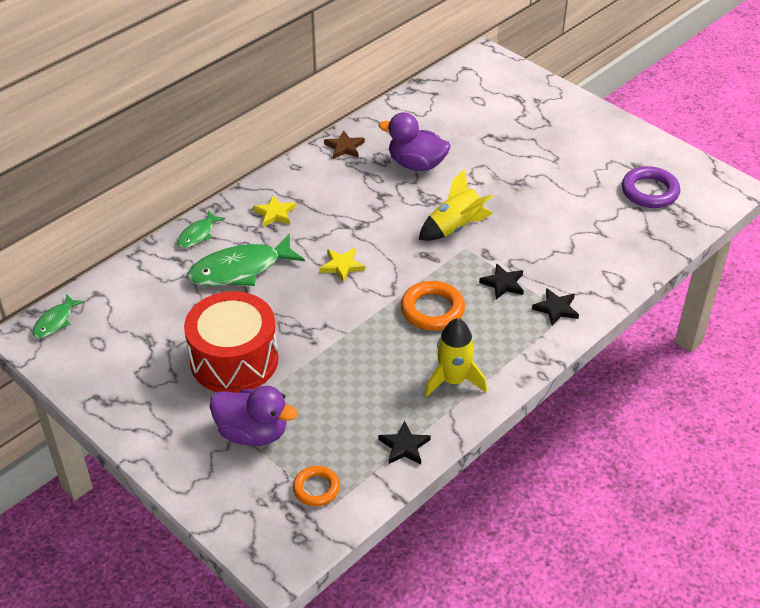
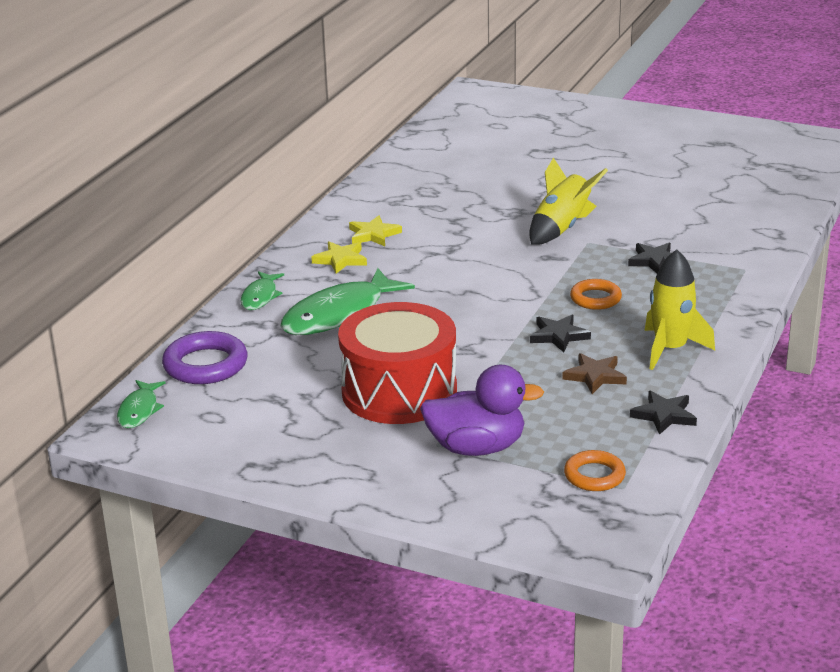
camera: 20 degrees left, 15 degrees down
(342, 266) = (459, 286): yellow star -> yellow star (373, 234)
(344, 147) = (376, 190): brown star -> brown star (595, 376)
(416, 164) = (472, 188): purple duck -> none
(432, 310) = (595, 298): orange ring -> orange ring, size x0.64
(556, 308) = (730, 268): black star -> black star (558, 336)
(649, 191) = (746, 159): purple ring -> purple ring (205, 365)

